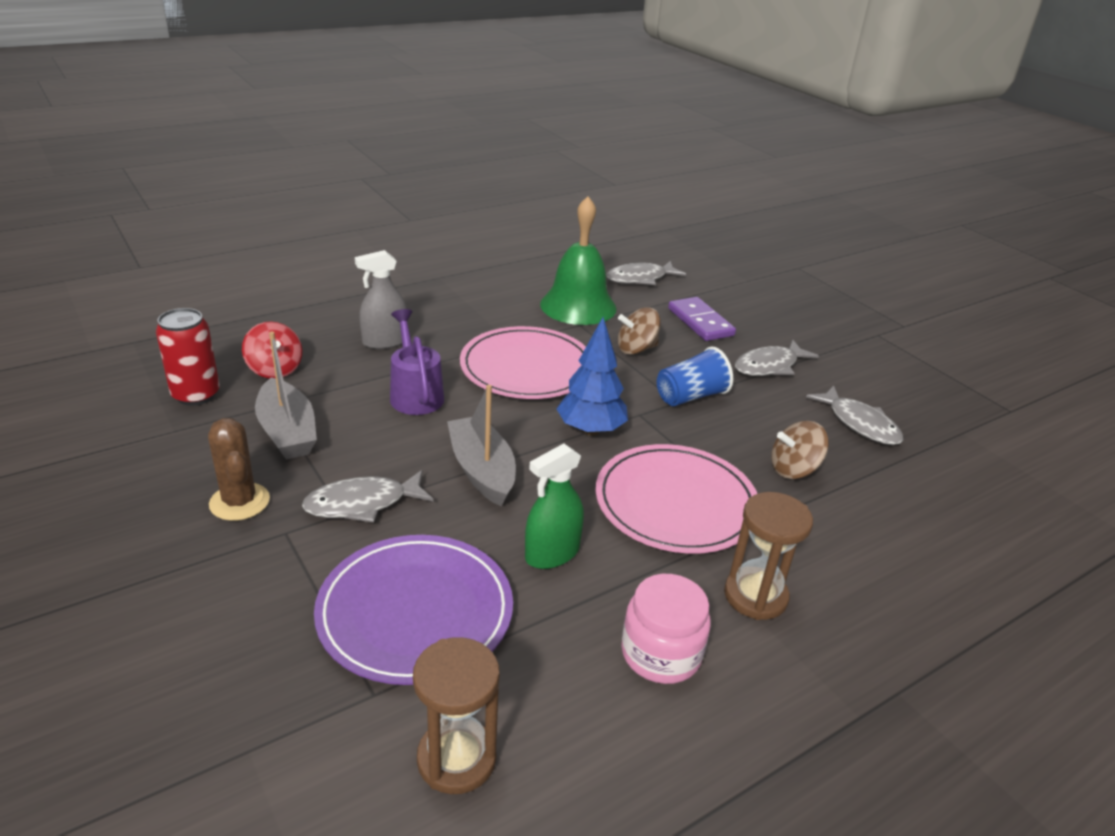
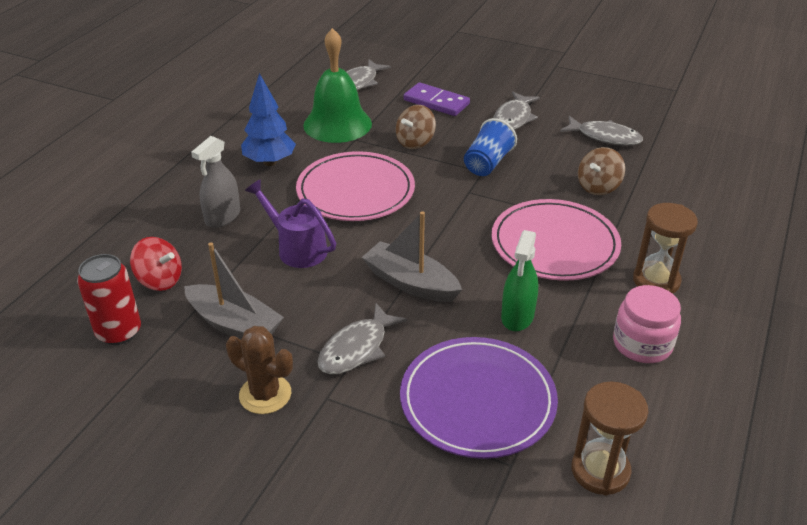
camera: 30 degrees left, 5 degrees up
(590, 430) = (450, 218): blue tree -> blue tree (270, 162)

